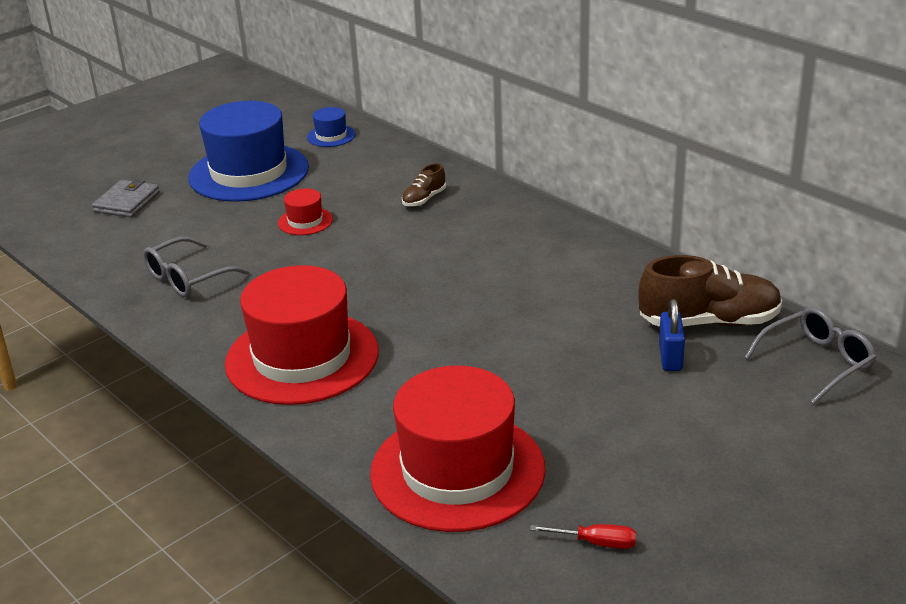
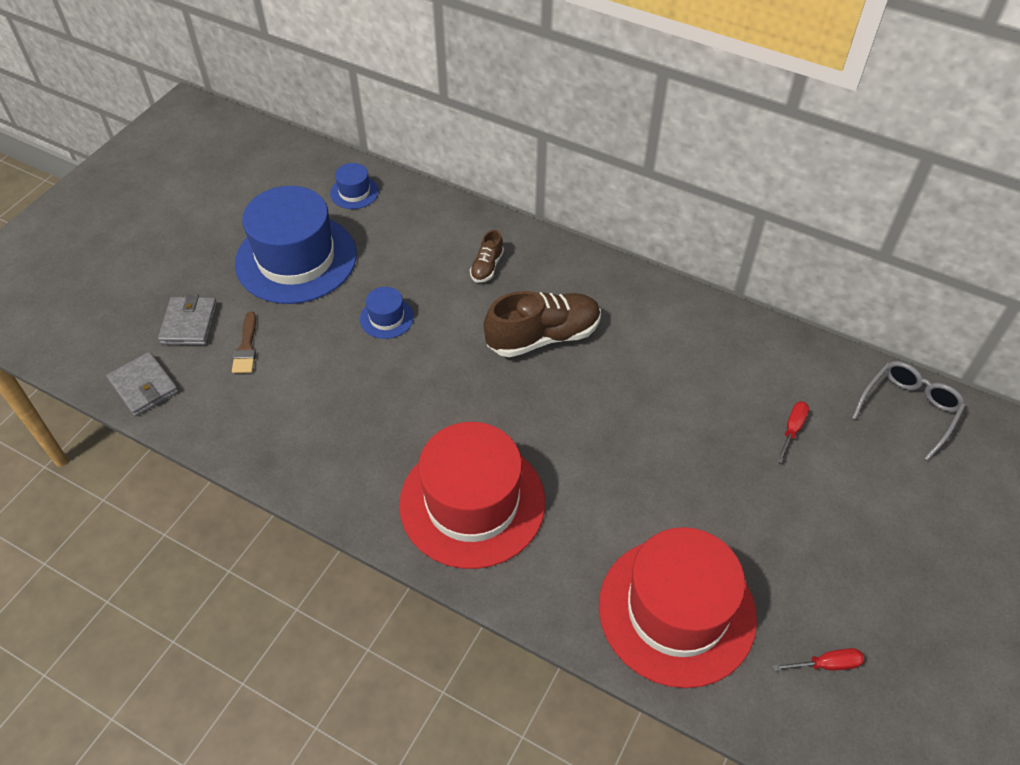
camera: 20 degrees left, 20 degrees up
(61, 237) = (144, 386): none -> grey wallet
(165, 224) = (246, 347): none -> brown brush
(188, 278) = (308, 419): grey glasses -> none
(305, 221) = (386, 318): red hat -> blue hat
(670, 357) = (792, 430): blue padlock -> red screwdriver
(709, 322) = (805, 379): brown shoe -> brown shoe (543, 337)

